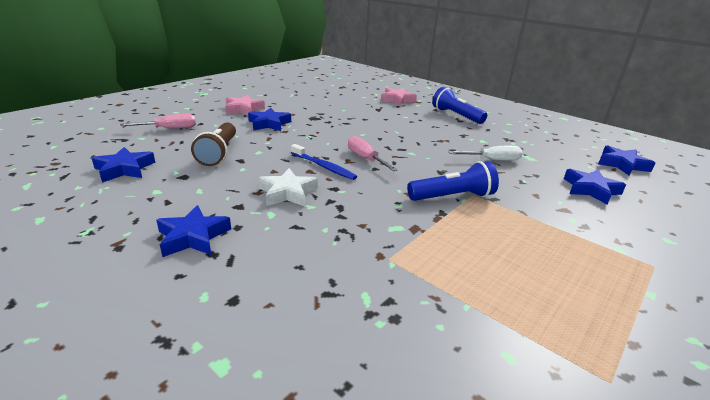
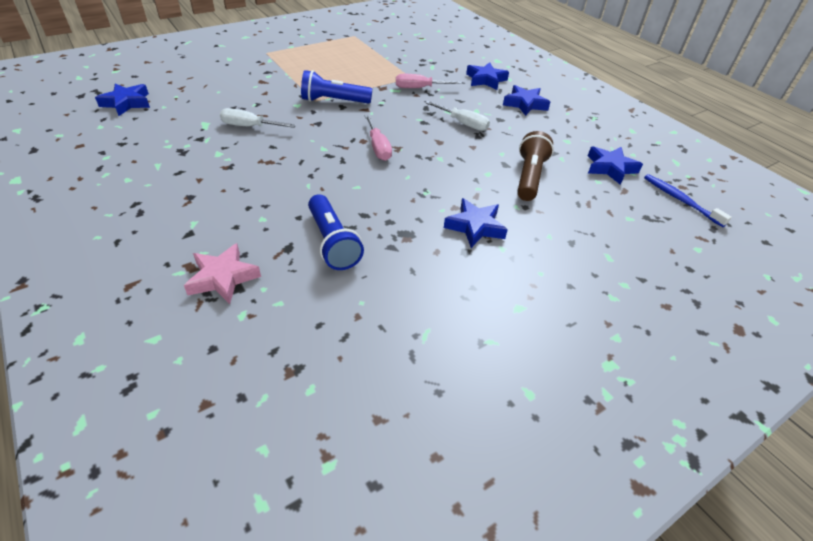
camera: 165 degrees left, 15 degrees up
(169, 129) = (606, 233): pink screwdriver -> pink screwdriver (419, 88)
(243, 109) = (517, 277): pink star -> none
(287, 193) = (463, 123): white star -> white screwdriver
(324, 167) = (425, 144): blue toothbrush -> blue toothbrush (680, 200)
(456, 116) = (179, 209): blue flashlight -> blue flashlight (333, 242)
(590, 189) = (212, 89): blue star -> blue star (486, 80)

